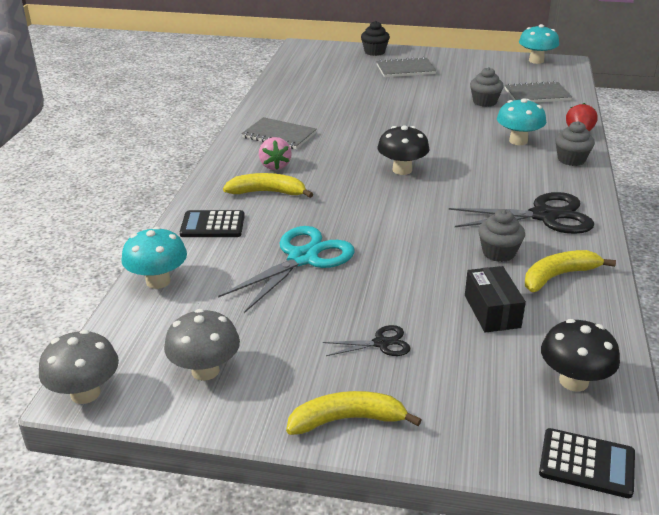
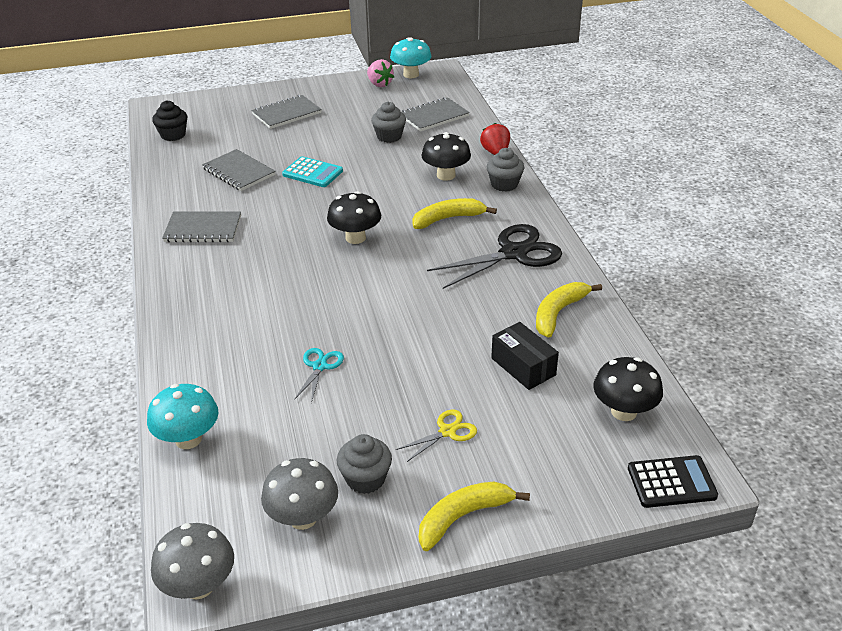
camera: 25 degrees left, 5 degrees up
(212, 225) = (202, 357): black calculator -> none
(267, 192) = (235, 302): yellow banana -> yellow banana (448, 219)
(275, 166) = (222, 267): pink strawberry -> pink strawberry (379, 84)
(303, 258) = (320, 366): turquoise scissors -> turquoise scissors, size x0.49
(336, 102) = (239, 172): none -> grey notebook
(374, 52) = (240, 98): black cupcake -> black cupcake (173, 135)
(381, 343) = (447, 431): black scissors -> yellow scissors
(398, 115) = (312, 173): none -> turquoise calculator
(498, 253) = (496, 304): grey cupcake -> grey cupcake (365, 479)
(518, 141) = (446, 175): turquoise mushroom -> black mushroom

